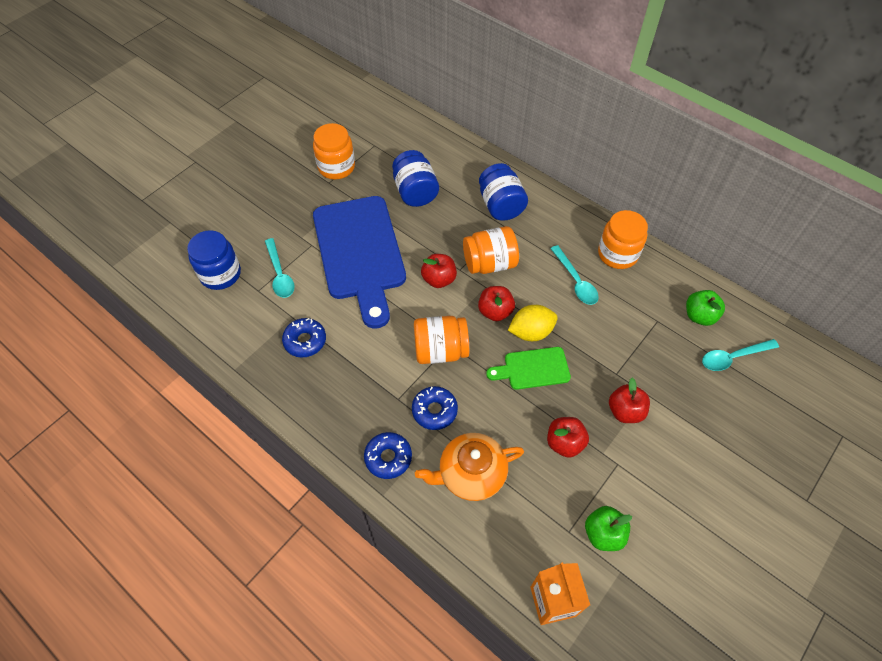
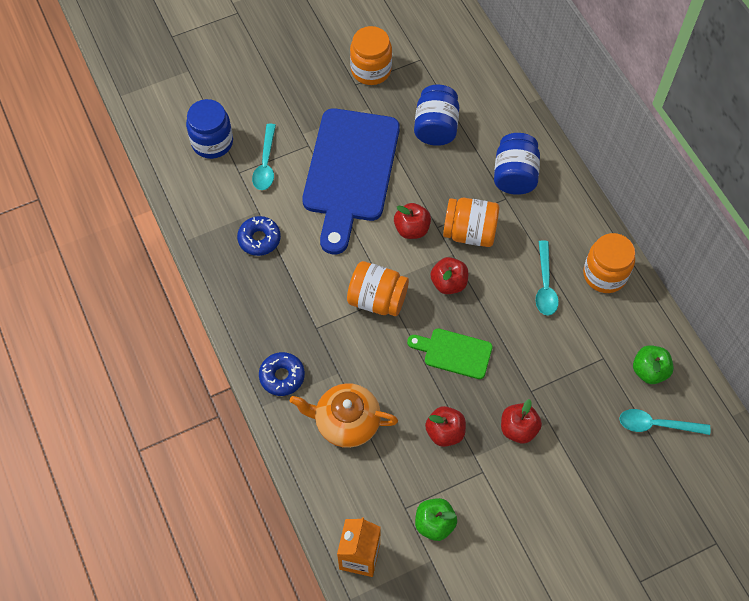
camera: 25 degrees right, 5 degrees up
(434, 411) = (343, 353): blue donut -> none
(531, 332) = (472, 317): yellow lemon -> none

